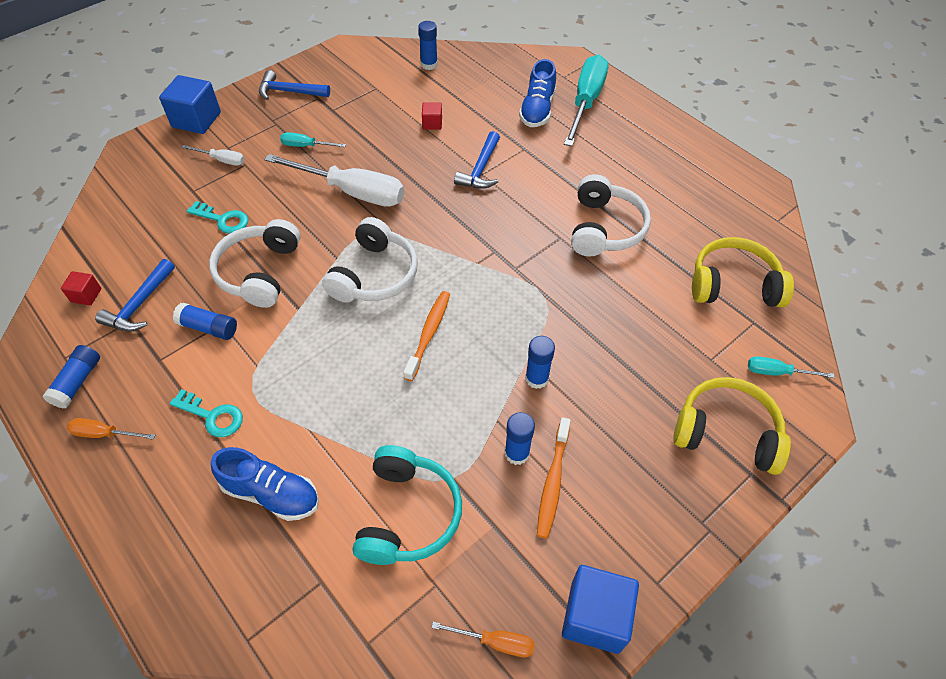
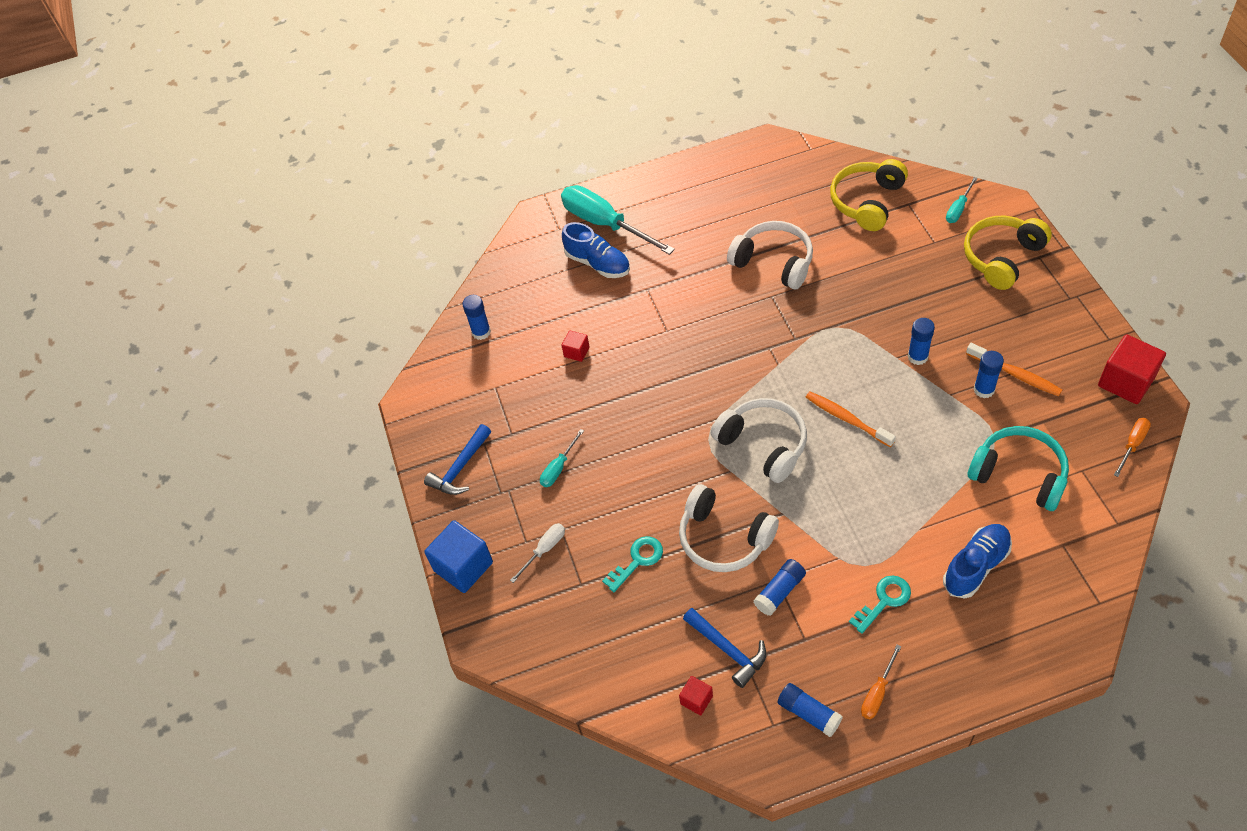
camera: 60 degrees left, 0 degrees up
(352, 192) = (646, 440): white screwdriver -> none
(480, 169) = (661, 330): blue hammer -> none
(595, 616) = (1126, 382): blue cube -> red cube

